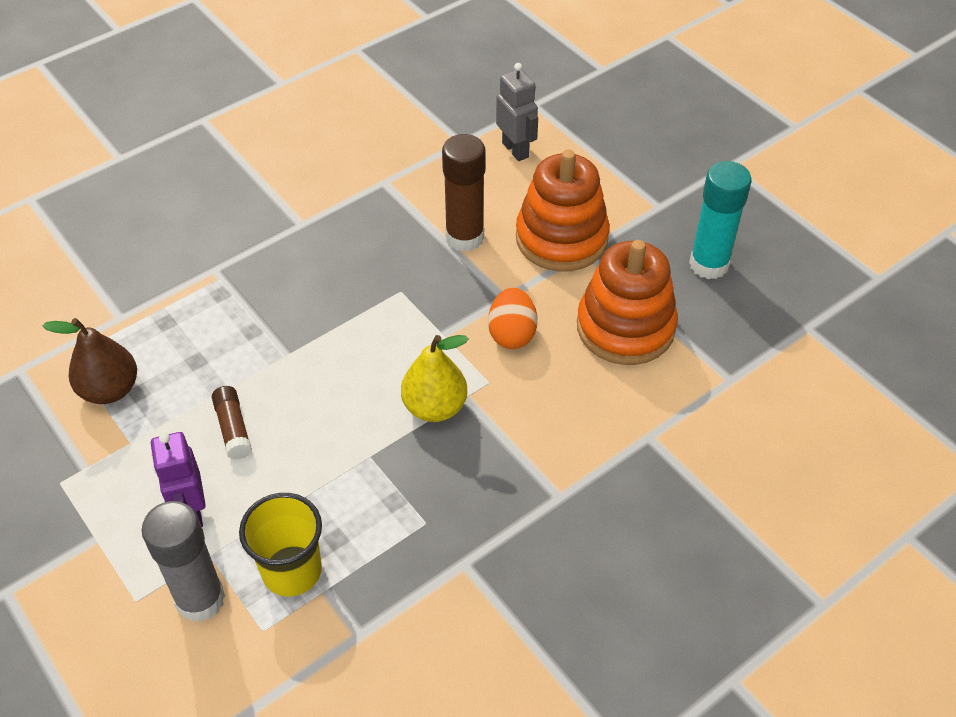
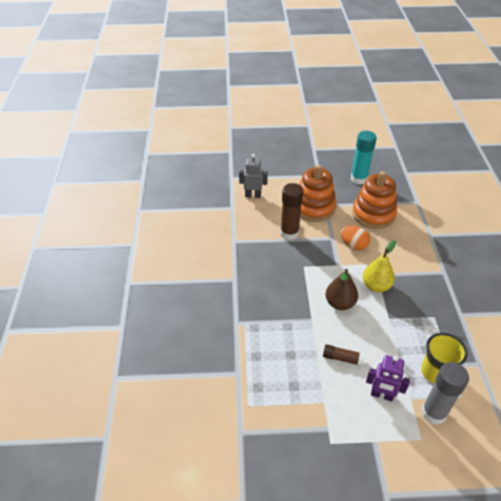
camera: 55 degrees left, 5 degrees down
(110, 390) = (284, 397): brown pear -> brown pear (340, 303)

